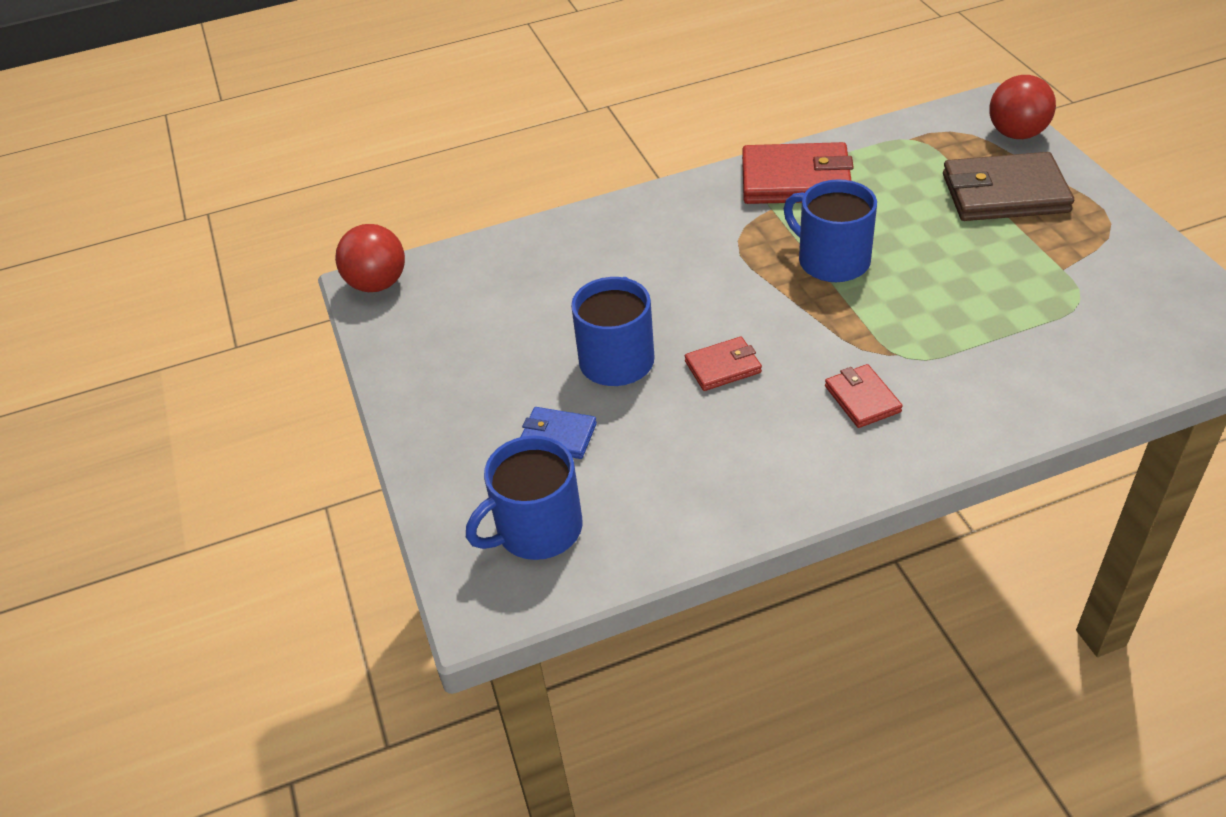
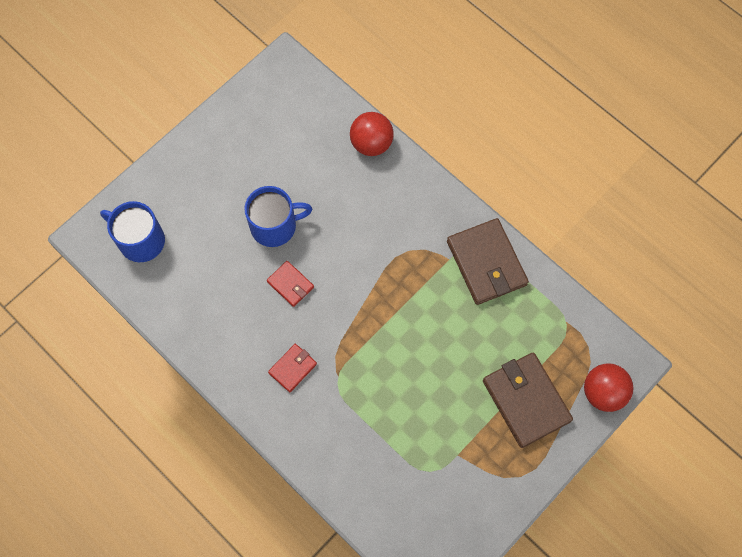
camera: 60 degrees right, 25 degrees up
(377, 284) = (288, 67): red ball -> red ball (371, 144)
(558, 436) = (206, 221): blue wallet -> none
(795, 180) = (486, 263): red wallet -> brown wallet
(832, 260) = (410, 313): blue mug -> none

